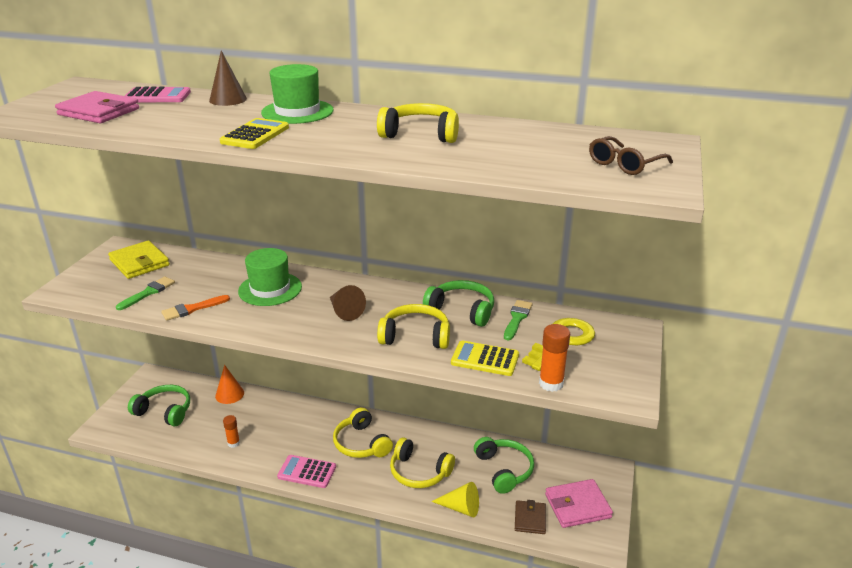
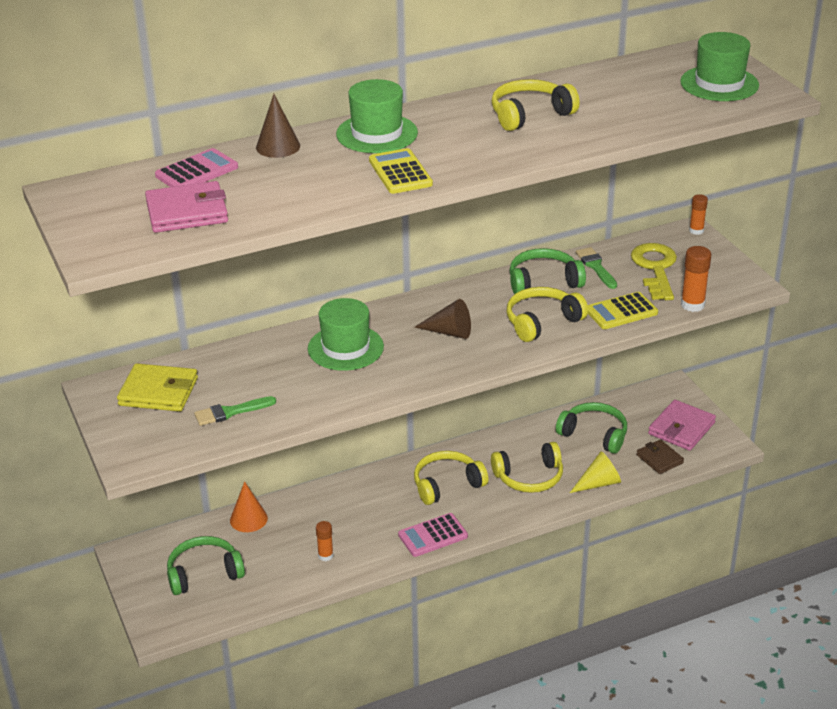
camera: 40 degrees left, 5 degrees up
(148, 293) = (231, 412): green brush -> green brush turned 105 degrees counterclockwise
(192, 309) = (306, 402): orange brush -> none
(361, 443) = (447, 485): yellow headphones -> yellow headphones turned 135 degrees clockwise
(624, 164) = (719, 84): brown glasses -> green hat
(641, 330) = (696, 231): none -> orange glue stick

